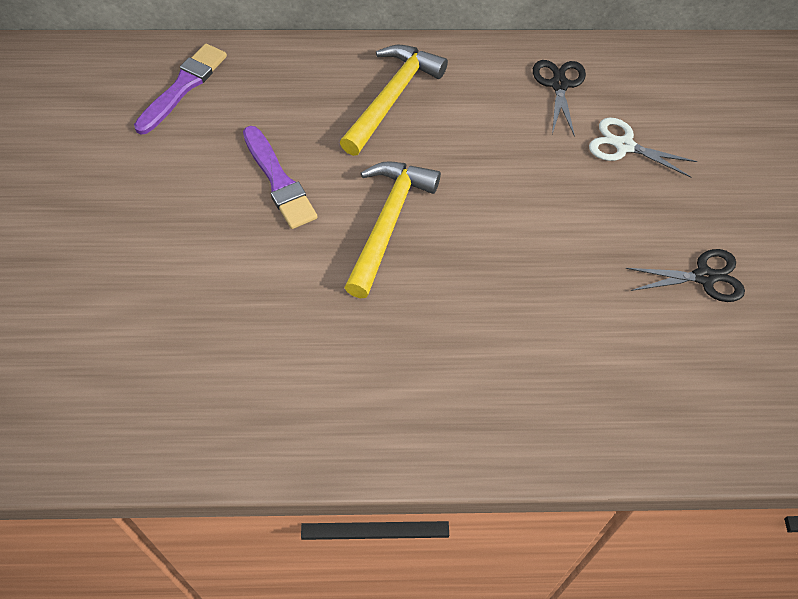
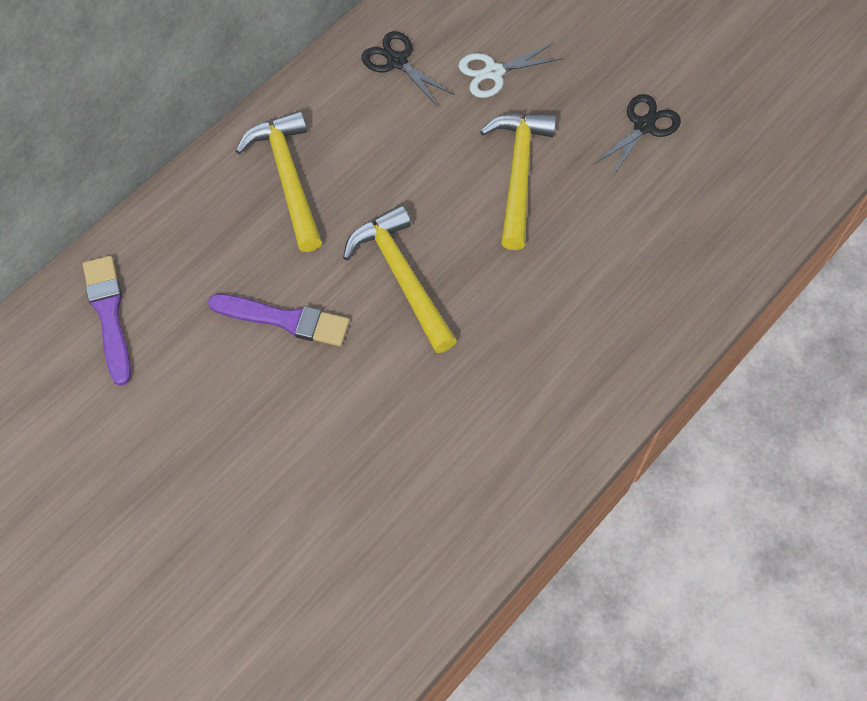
camera: 45 degrees left, 5 degrees up
(558, 227) = (518, 174): none -> yellow hammer

